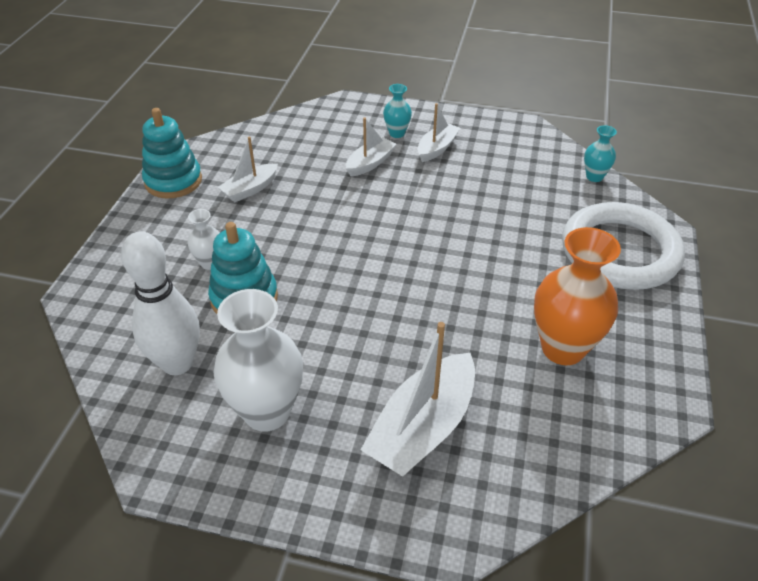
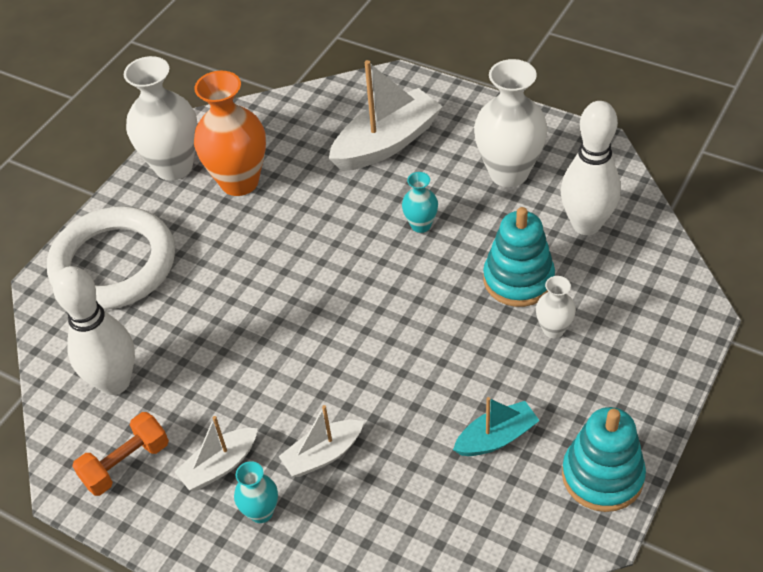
camera: 160 degrees left, 5 degrees up
(250, 189) = (496, 438): white boat -> turquoise boat
(499, 140) = (126, 463): none -> orange dumbbell
(544, 177) = (115, 382): none -> white bowling pin
(594, 177) = (55, 370): turquoise vase -> turquoise vase (421, 225)
(646, 353) = (174, 167): none -> white vase

